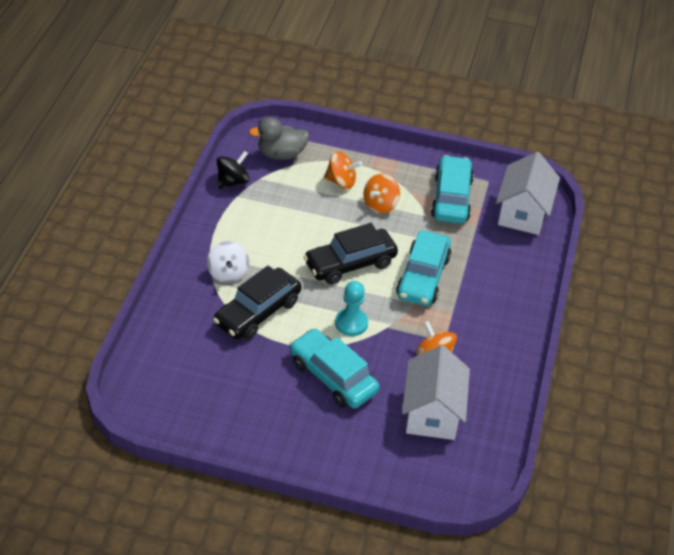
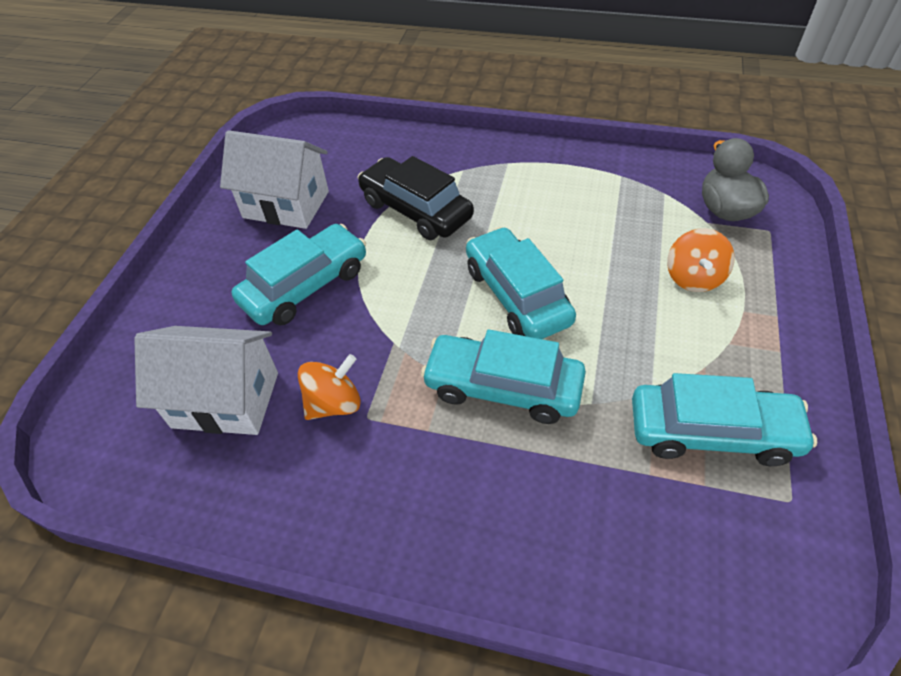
camera: 95 degrees right, 5 degrees up
(228, 273) = (479, 180): white spinning top -> none
(233, 181) = (648, 169): black spinning top -> none
(350, 263) = (517, 295): black car -> turquoise car
(351, 323) = (400, 301): turquoise pawn -> none
(380, 205) = (657, 327): orange spinning top -> none
(523, 213) = (716, 567): white house -> white house (286, 204)

